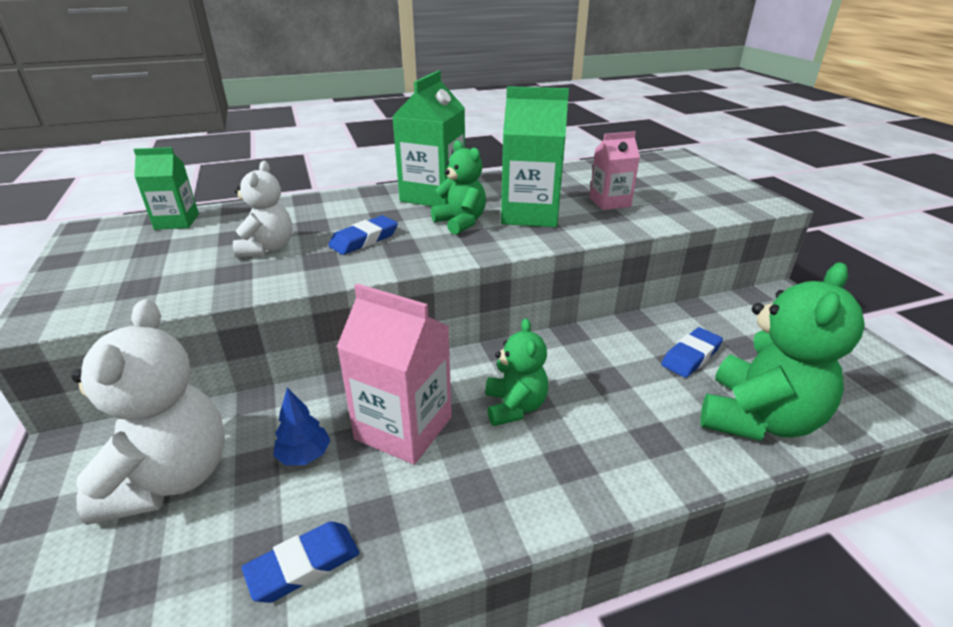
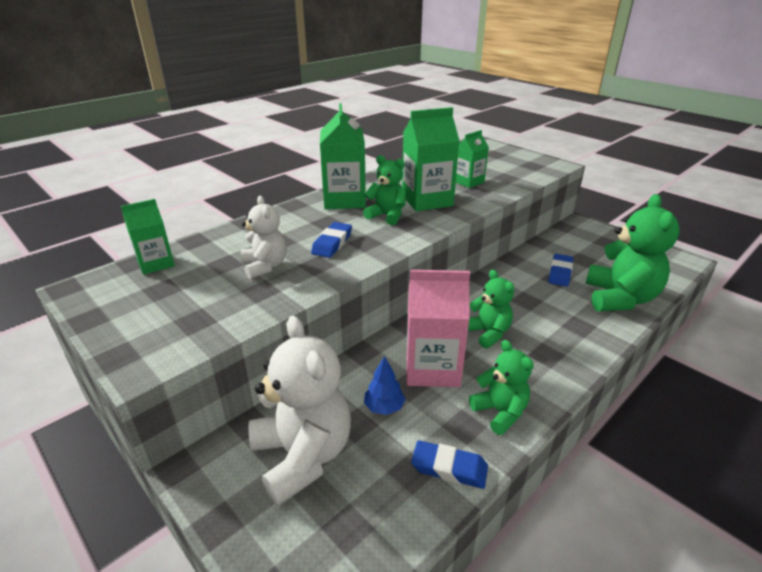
camera: 25 degrees left, 0 degrees up
(303, 565) = (449, 468): blue eraser -> blue eraser turned 75 degrees clockwise
(434, 518) = (500, 412): none -> green teddy bear
(610, 202) = (468, 182): pink carton -> green carton

